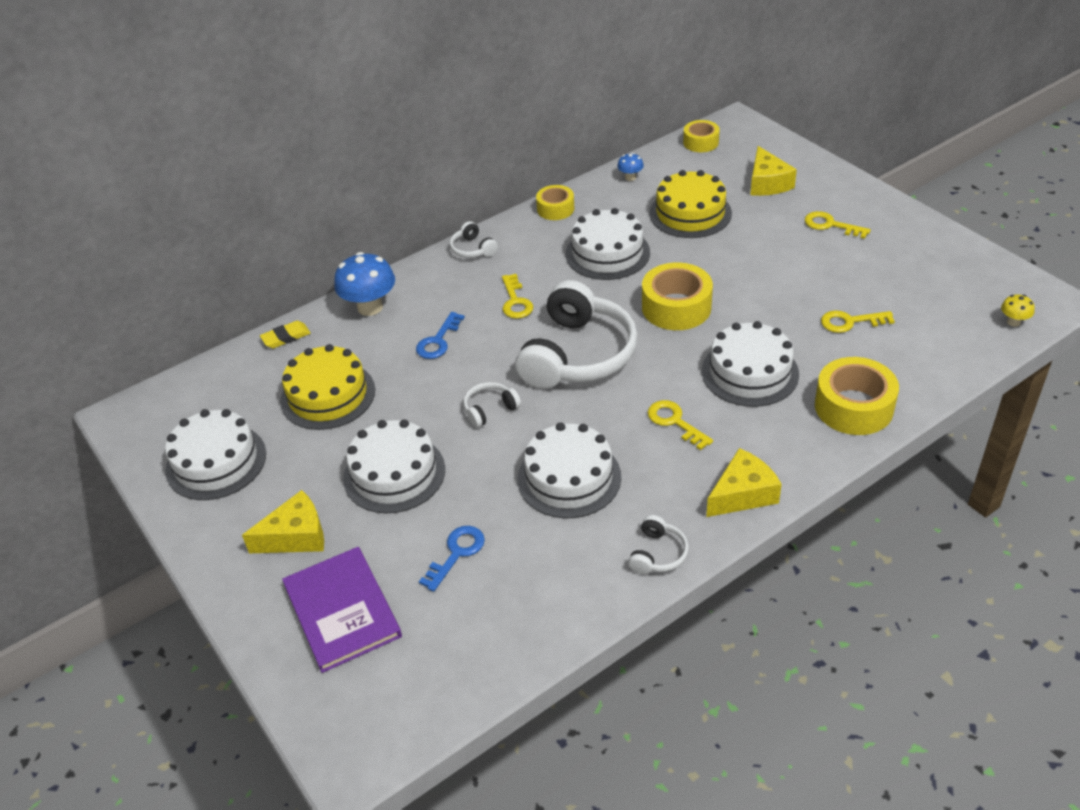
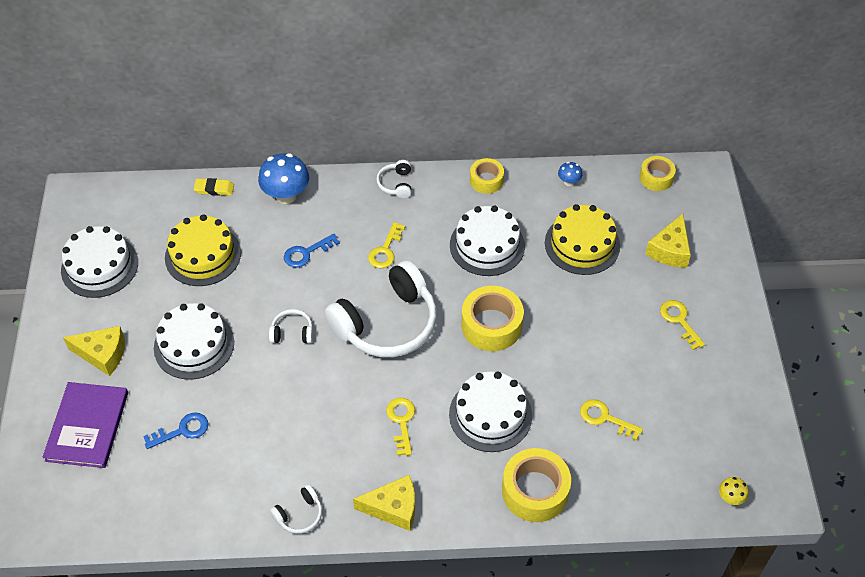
camera: 30 degrees right, 10 degrees up
(569, 478) = (295, 420): white cake -> none

